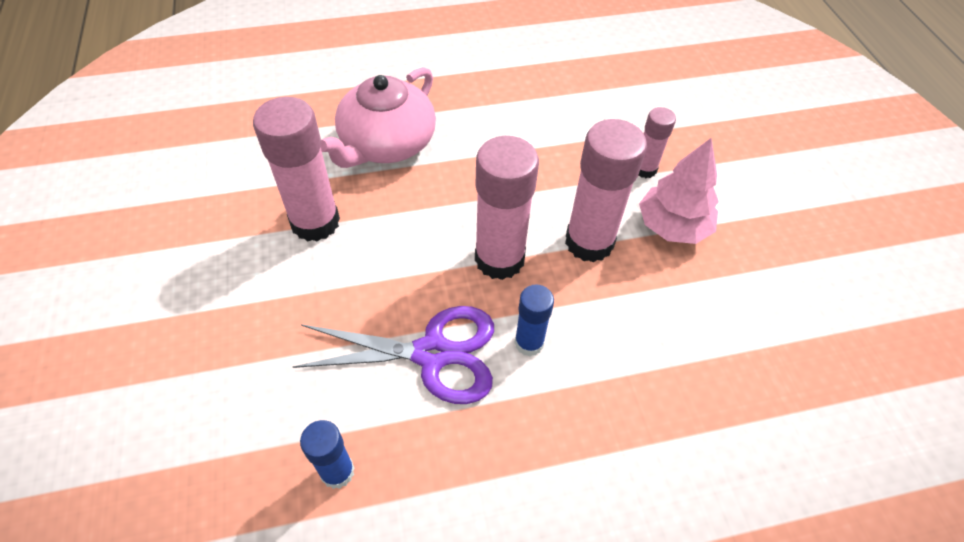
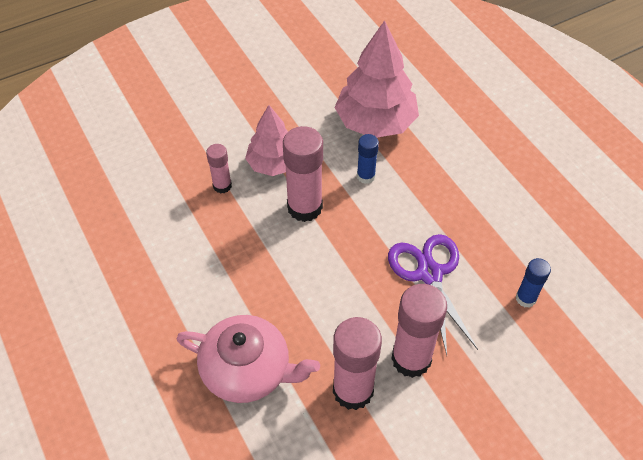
camera: 105 degrees left, 0 degrees up
(499, 259) = (339, 256): pink glue stick -> pink glue stick (411, 359)
(529, 343) = (398, 224): blue glue stick -> blue glue stick (366, 176)
(743, 378) = (375, 122): none -> pink tree

